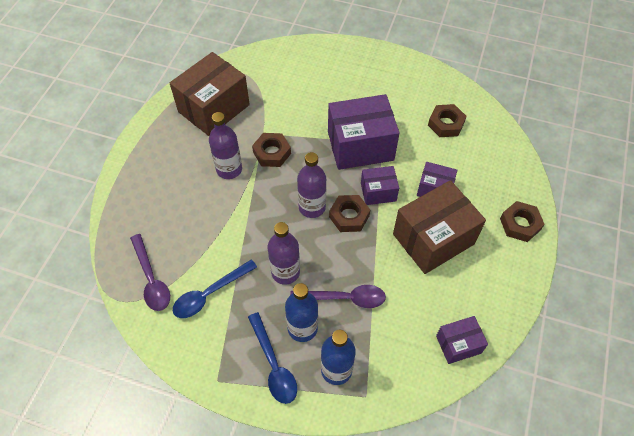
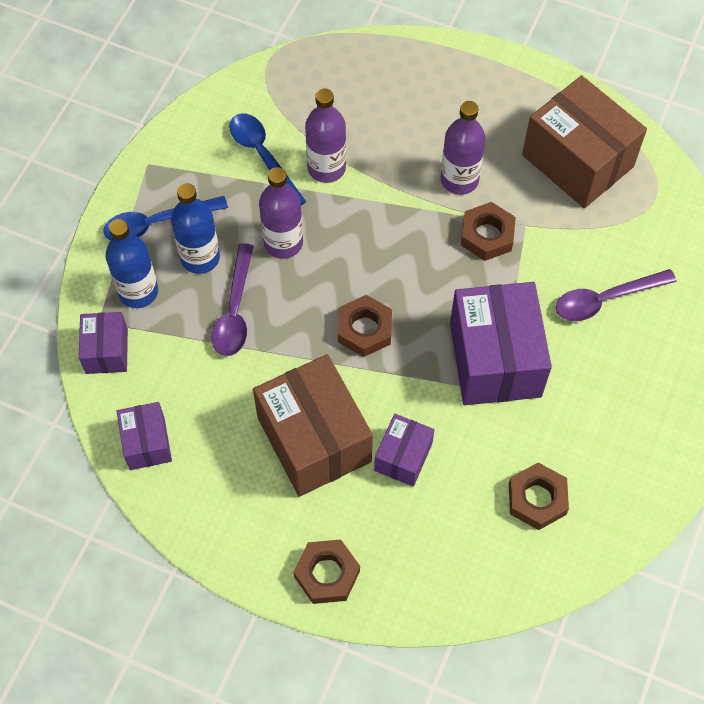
camera: 95 degrees right, 5 degrees up
(151, 279) = (292, 94): purple spoon -> purple spoon (605, 299)
(312, 207) = (384, 282): purple bottle -> purple bottle (326, 168)
(378, 192) = (404, 374): purple box -> purple box (106, 351)

